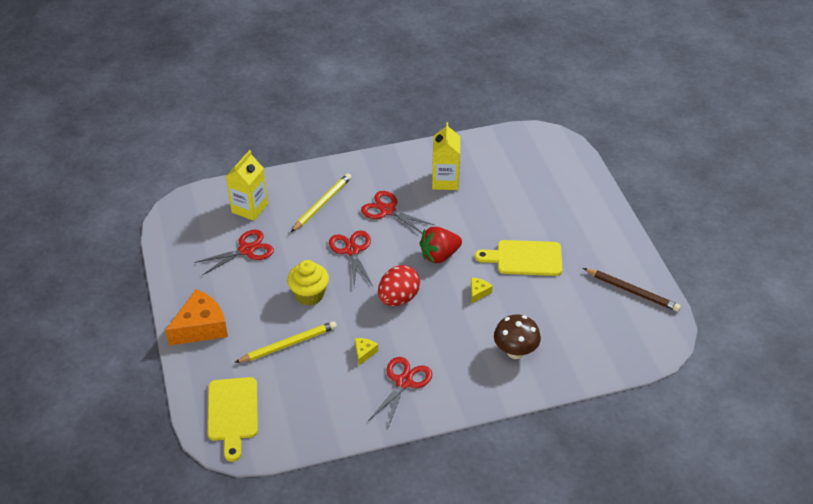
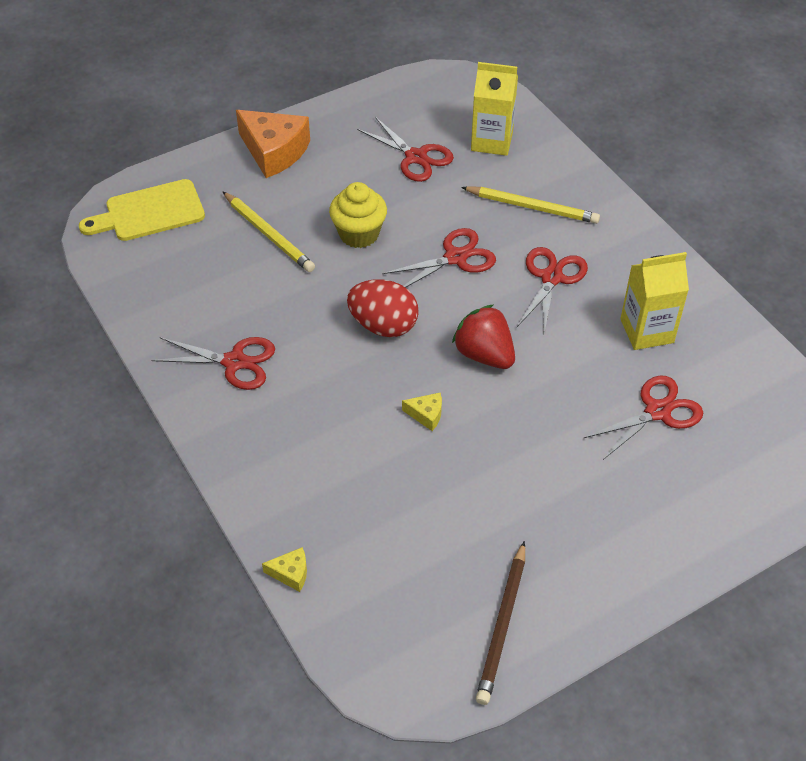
camera: 75 degrees right, 5 degrees up
(364, 353) = (274, 311): yellow cheese -> yellow cheese (291, 573)
(506, 193) = (657, 411): none -> red scissors
(515, 351) = (323, 480): brown mushroom -> none
(524, 258) = (520, 461): yellow cutting board -> none

